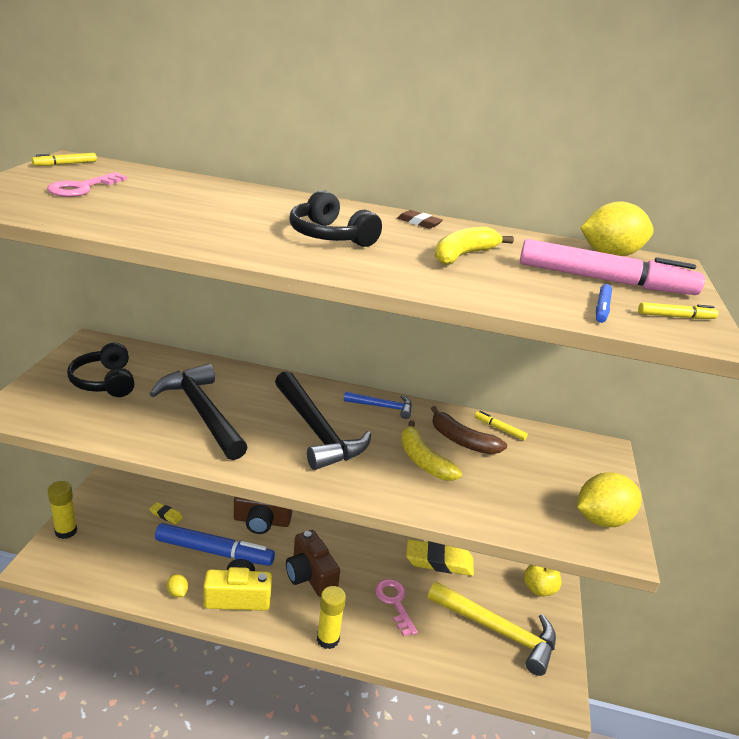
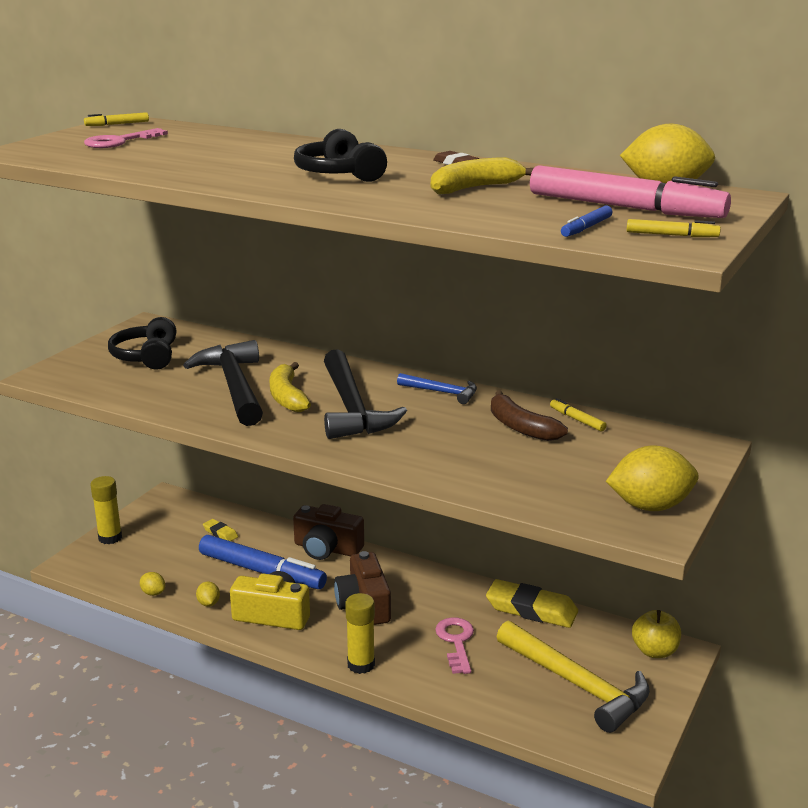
camera: 20 degrees right, 5 degrees down
(123, 588) = (153, 593): none -> yellow lemon
(423, 460) = (461, 441): yellow banana -> yellow banana (287, 397)

